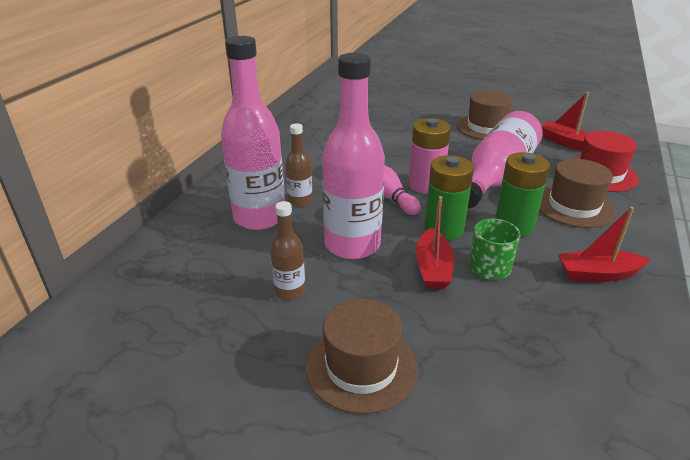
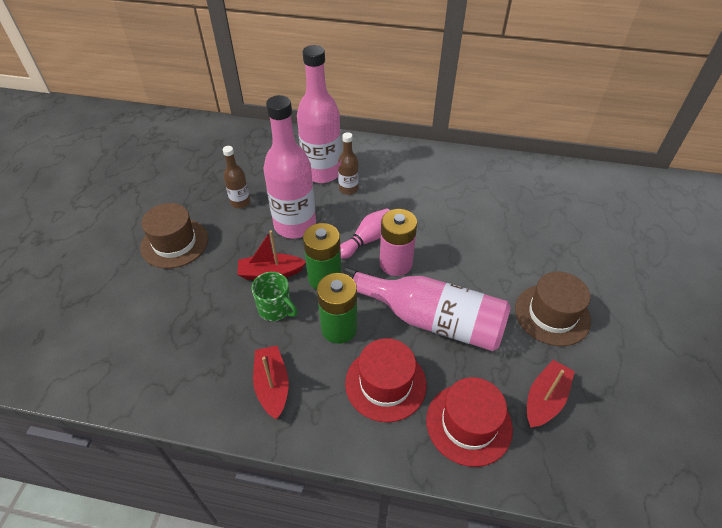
camera: 80 degrees right, 15 degrees up
(573, 206) = (385, 383): brown hat -> red hat

